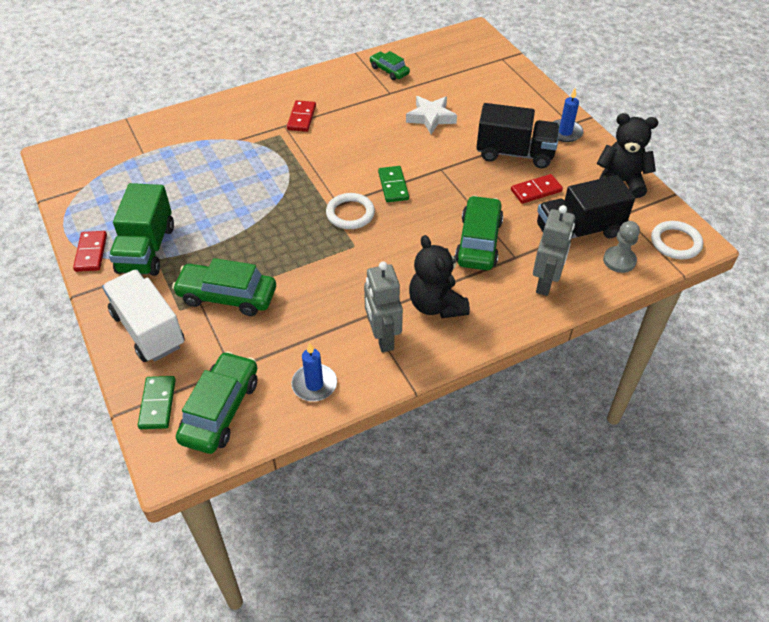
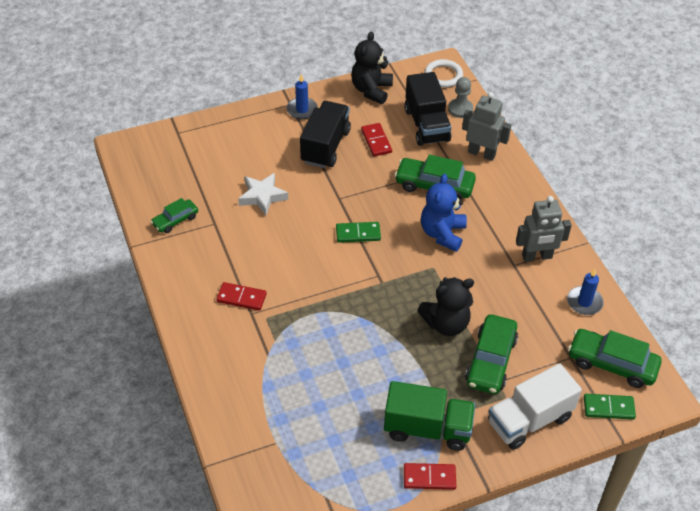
camera: 85 degrees left, 0 degrees up
(350, 214) = (392, 267): white ring -> none
(405, 251) = (442, 234): none -> blue teddy bear
(436, 305) = (503, 220): black teddy bear -> black teddy bear (446, 323)

